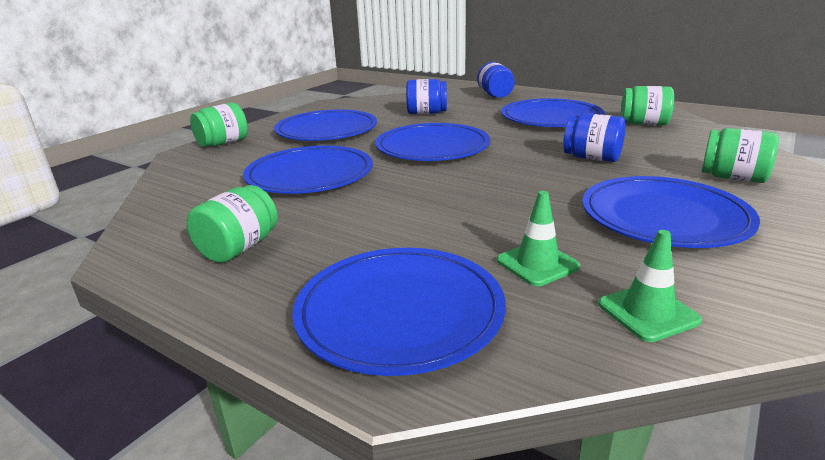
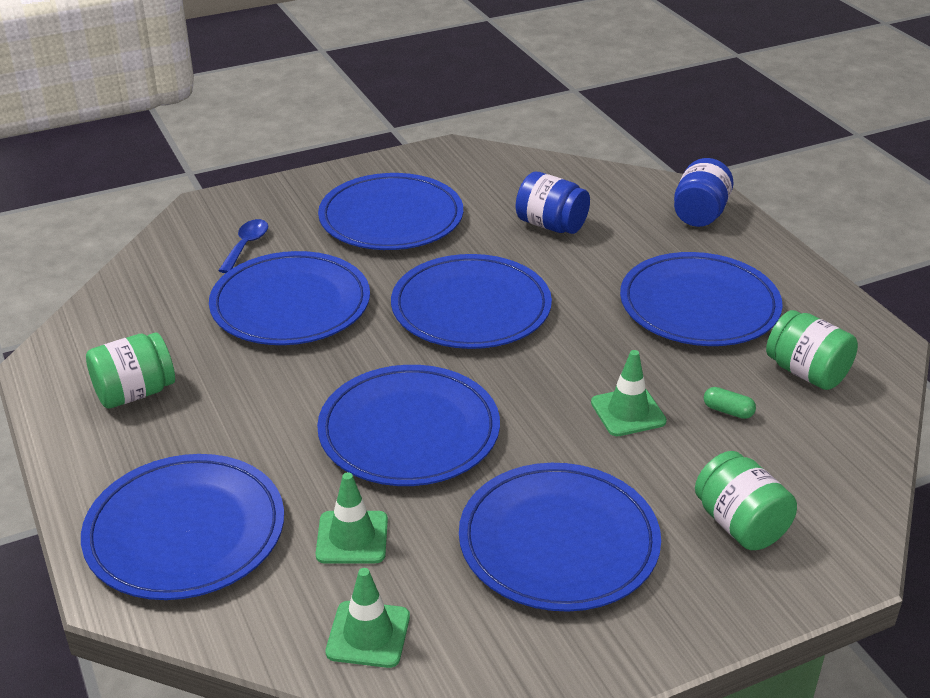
camera: 30 degrees right, 10 degrees up
(223, 143) = (258, 201): green jar -> none
(239, 160) = (246, 245): none -> blue spoon
(483, 202) = (409, 431): none -> blue plate
(592, 158) = (628, 412): blue jar -> green traffic cone
(638, 144) = (728, 411): none -> green capsule

